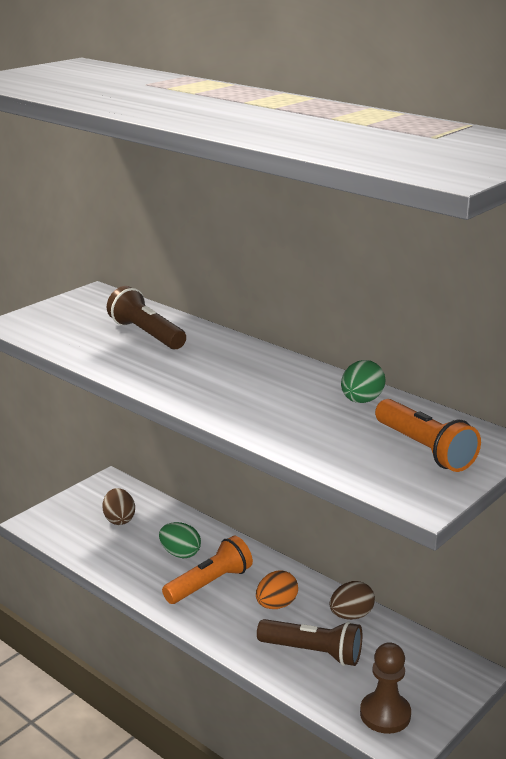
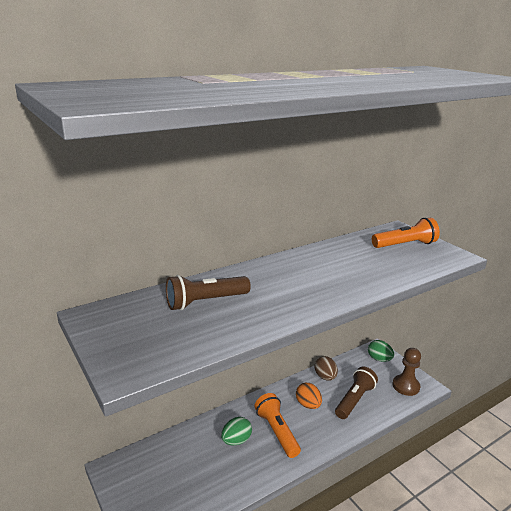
camera: 75 degrees left, 0 degrees up
(119, 519) = (173, 470): brown egg -> none
(361, 401) = (346, 248): green egg -> green egg (379, 359)

